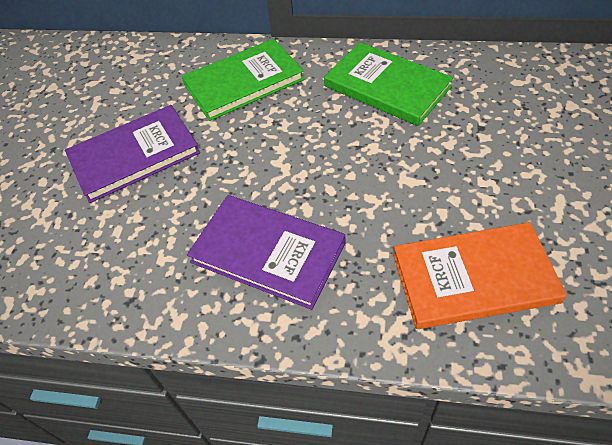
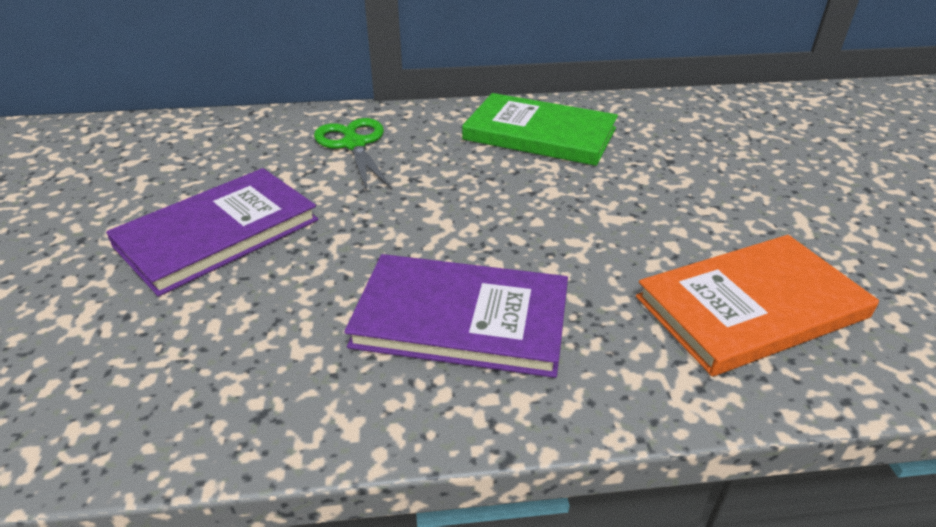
camera: 20 degrees left, 15 degrees down
(243, 82) = (354, 144): green book -> green scissors

